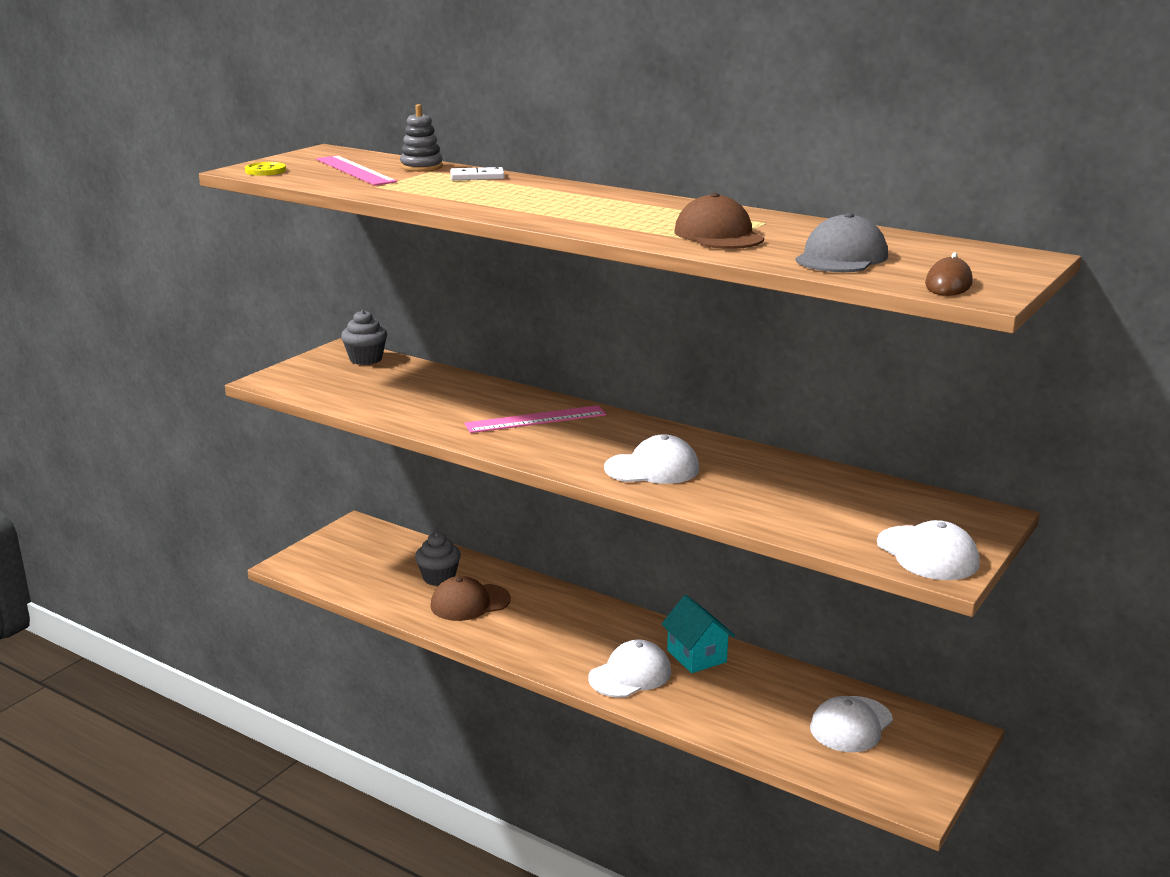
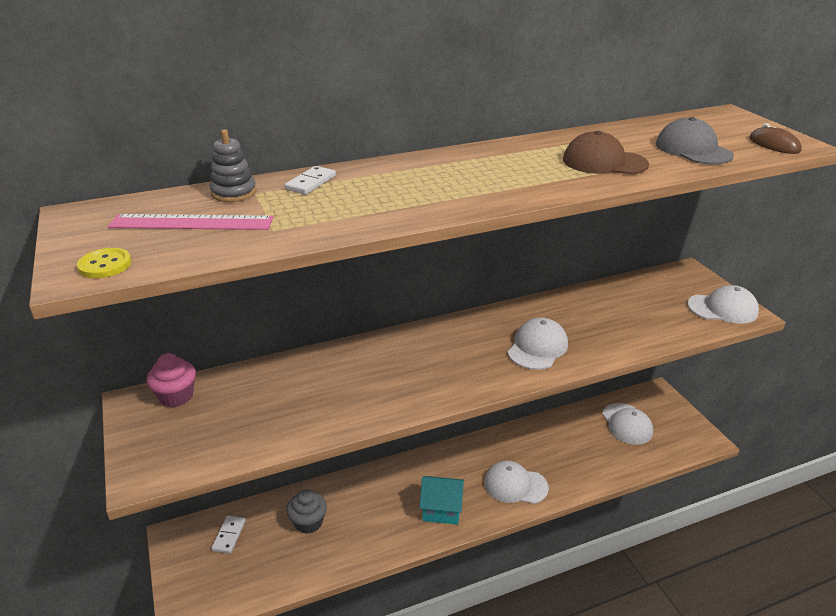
camera: 55 degrees left, 10 degrees up
(366, 359) = (176, 396): grey cupcake -> pink cupcake
(382, 548) = (229, 535): none -> white domino
(470, 603) = (360, 521): brown cap -> none
(535, 419) = (407, 361): pink ruler -> none
(630, 675) = (515, 485): white cap -> white cap turned 75 degrees counterclockwise
(696, 656) = (518, 446): turquoise house -> turquoise house (441, 510)

